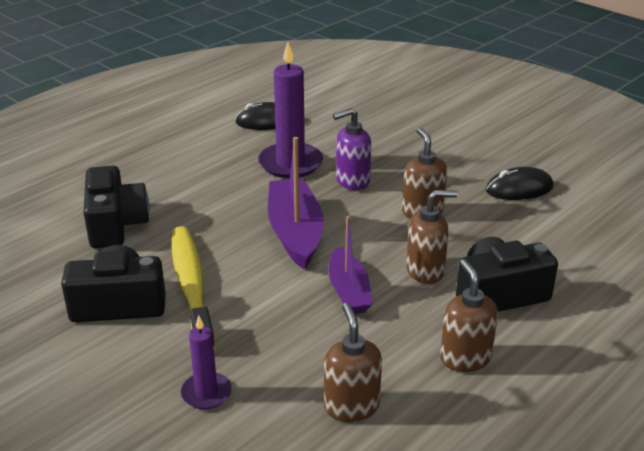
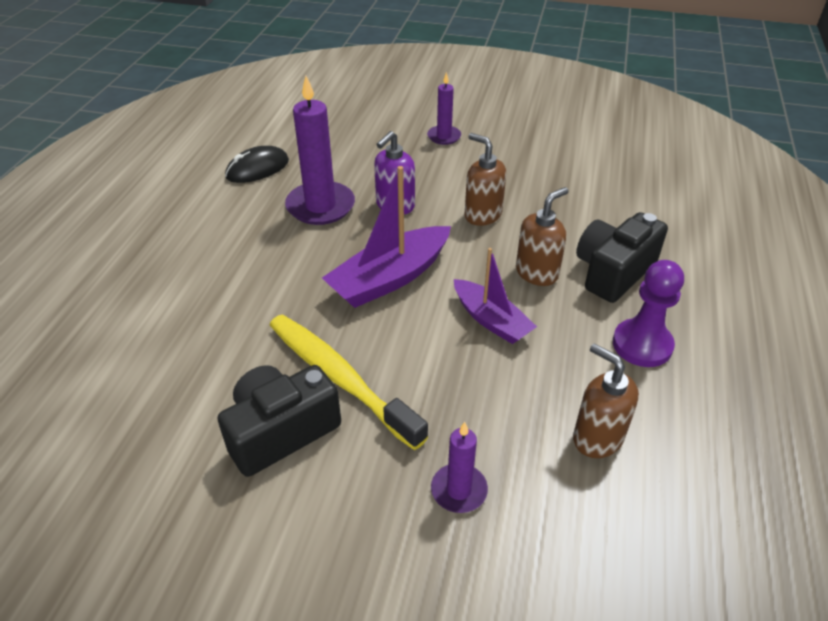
camera: 30 degrees left, 10 degrees up
(116, 224) = (195, 340): black camera -> none
(295, 232) = (389, 278): purple boat -> purple boat turned 90 degrees counterclockwise
(449, 140) = (444, 137): none -> purple candle
(465, 358) = (642, 345): brown soap dispenser -> purple pawn
(519, 189) = (540, 165): black mouse -> none

